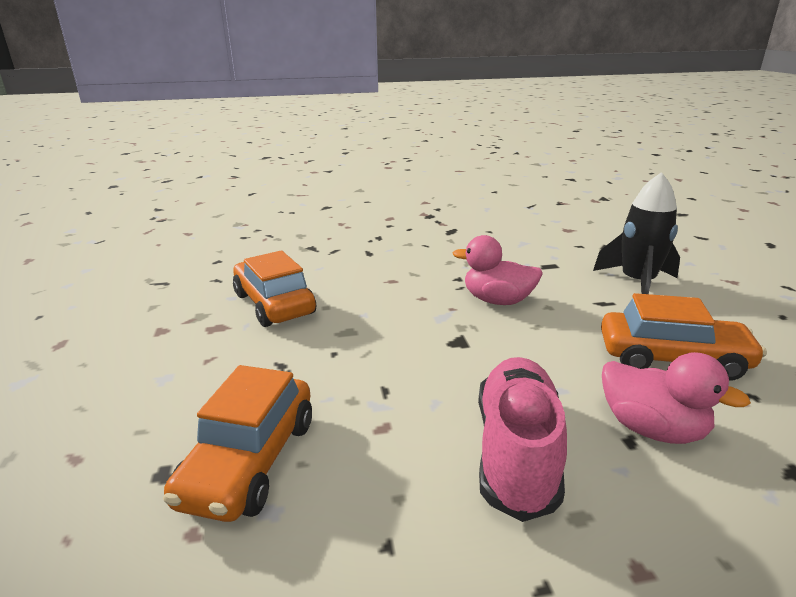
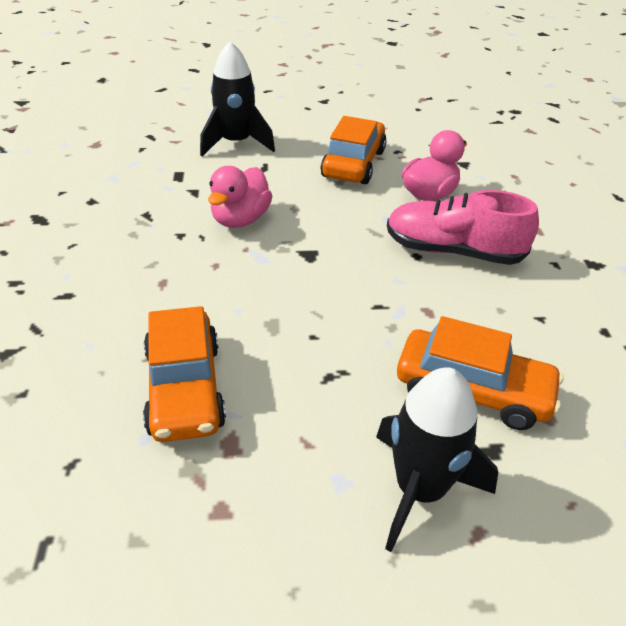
camera: 85 degrees left, 15 degrees up
(137, 421) = (420, 489): none -> black rocket
(274, 304) = (185, 388): orange car -> orange car turned 75 degrees counterclockwise

